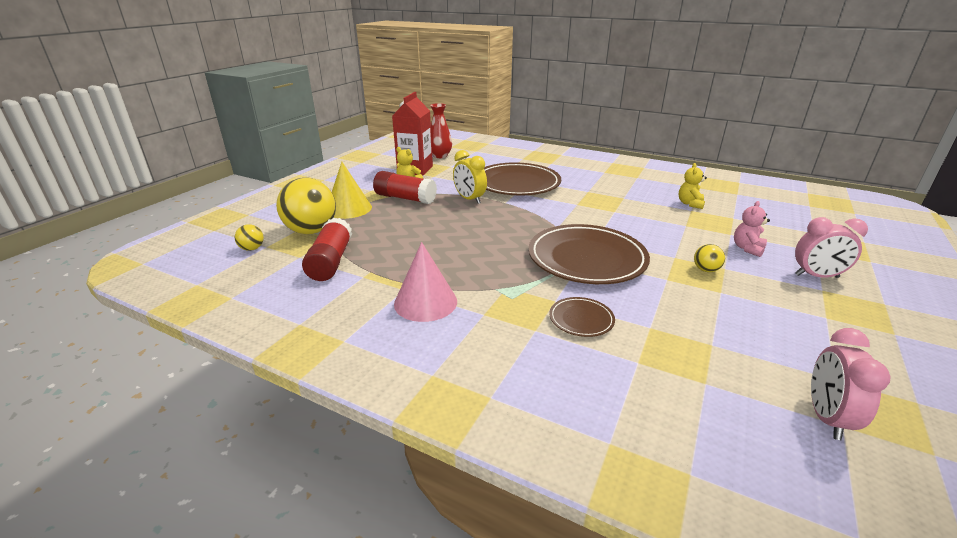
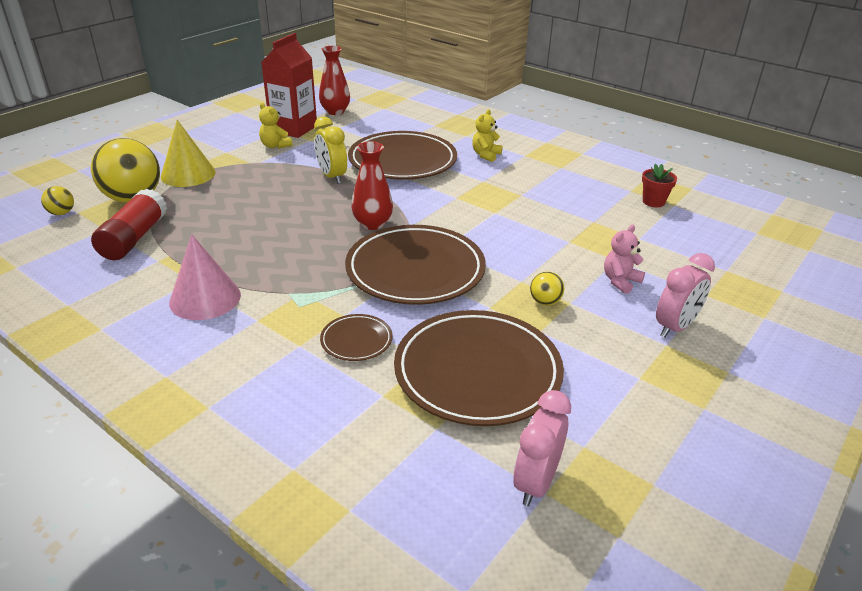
camera: 10 degrees right, 5 degrees up
(405, 198) = (259, 167): red glue stick -> none
(527, 229) = (372, 224): none -> red vase
(690, 204) = (599, 212): yellow teddy bear -> yellow teddy bear (486, 155)
(700, 331) = (477, 372): none -> brown plate
(721, 193) = (653, 202): none -> red flower pot
(816, 276) = (675, 327): pink clock -> pink clock turned 60 degrees counterclockwise

